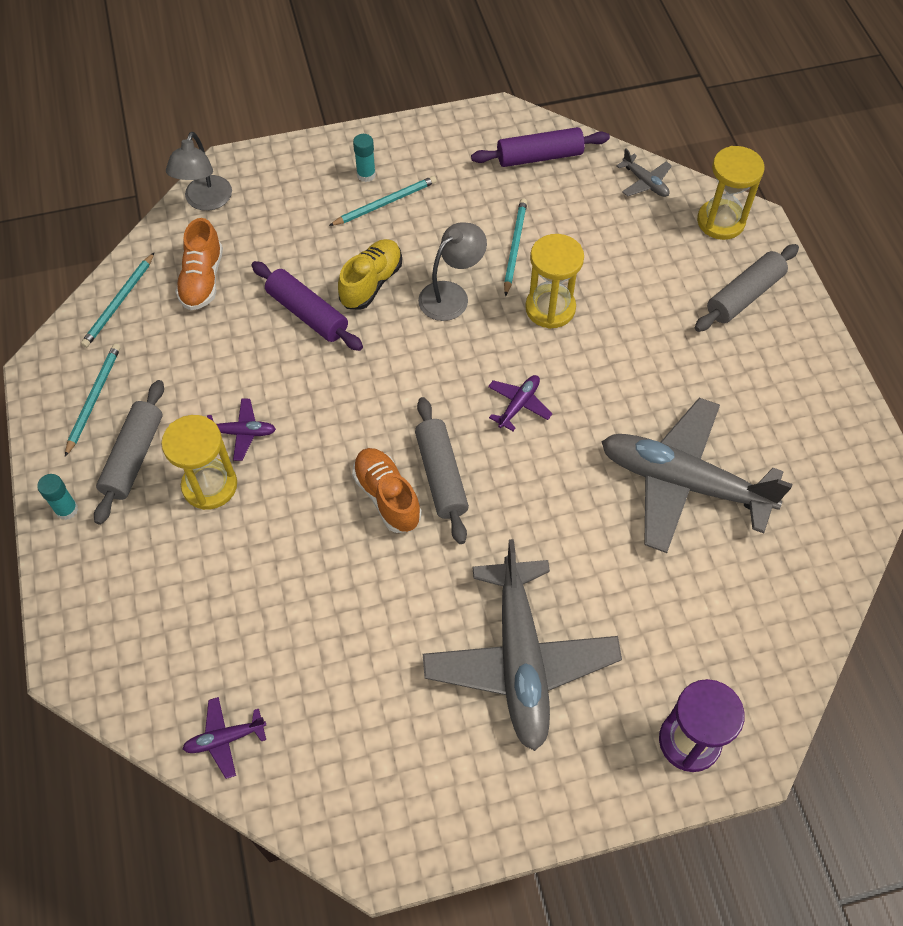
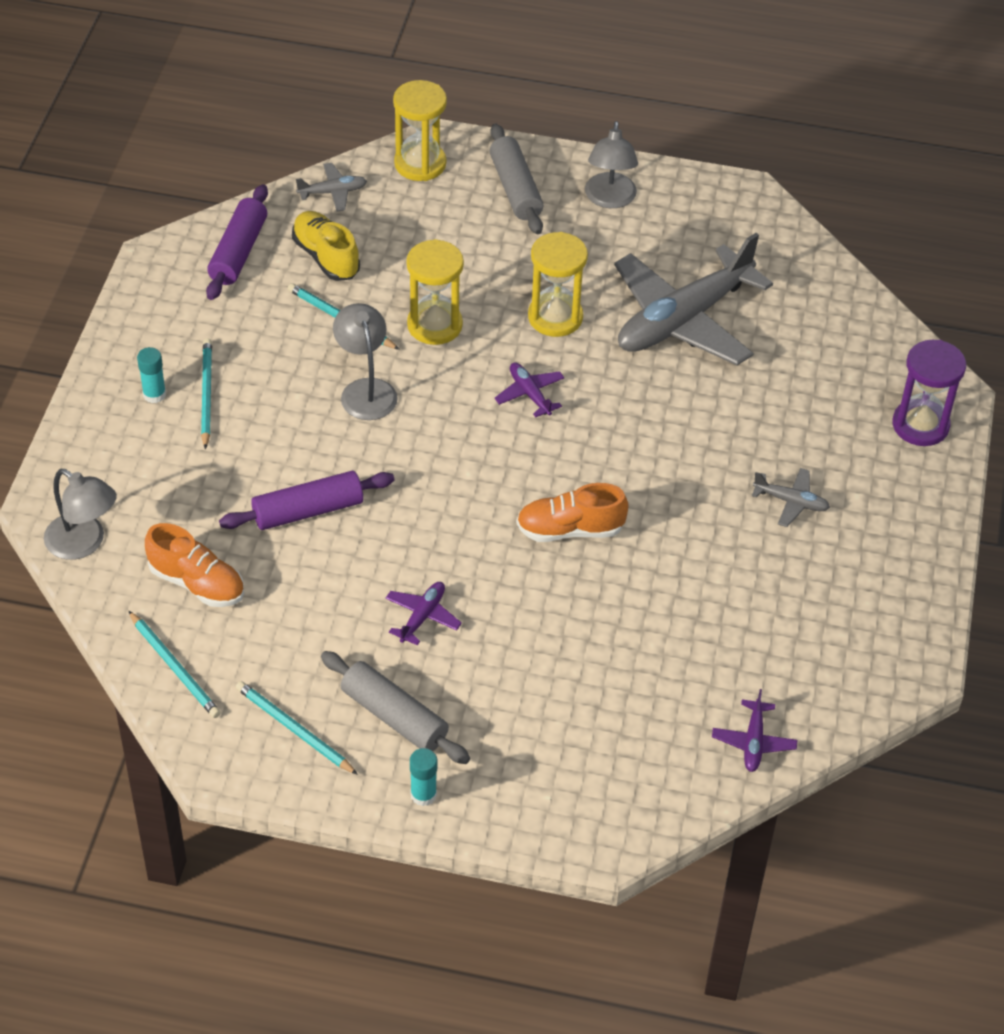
camera: 65 degrees left, 10 degrees down
(209, 485) = (470, 664): yellow hourglass -> yellow hourglass (555, 317)
(371, 283) = (305, 445): yellow shoe -> yellow shoe (326, 257)
(441, 475) = (572, 481): grey rolling pin -> none
(520, 660) = (791, 502): grey plane -> grey plane, size x0.41
(786, 366) = (609, 199): none -> grey lamp

